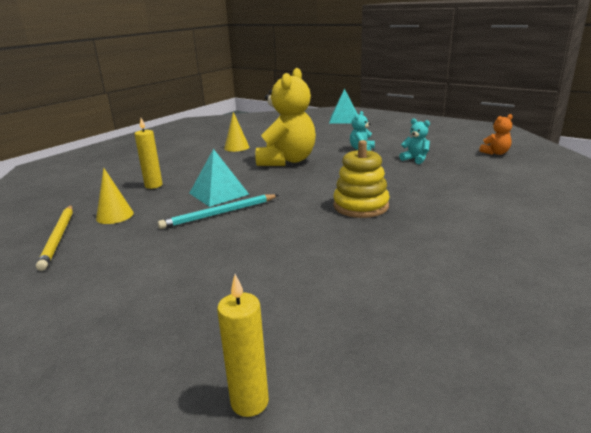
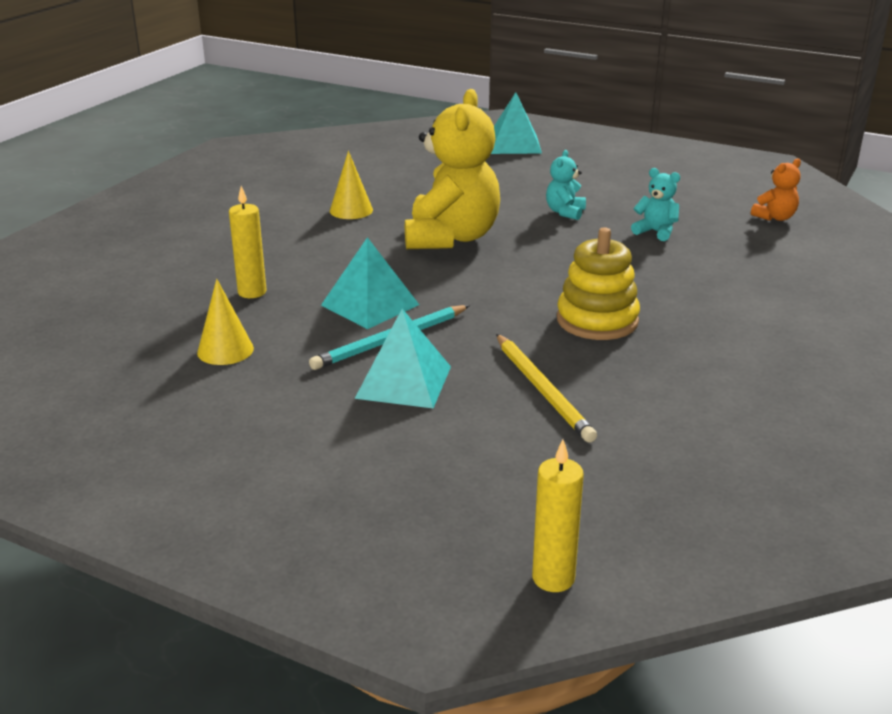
camera: 10 degrees left, 5 degrees up
(58, 237) = (162, 391): yellow pencil -> yellow pencil (542, 390)
(213, 238) = (404, 382): none -> turquoise pyramid

